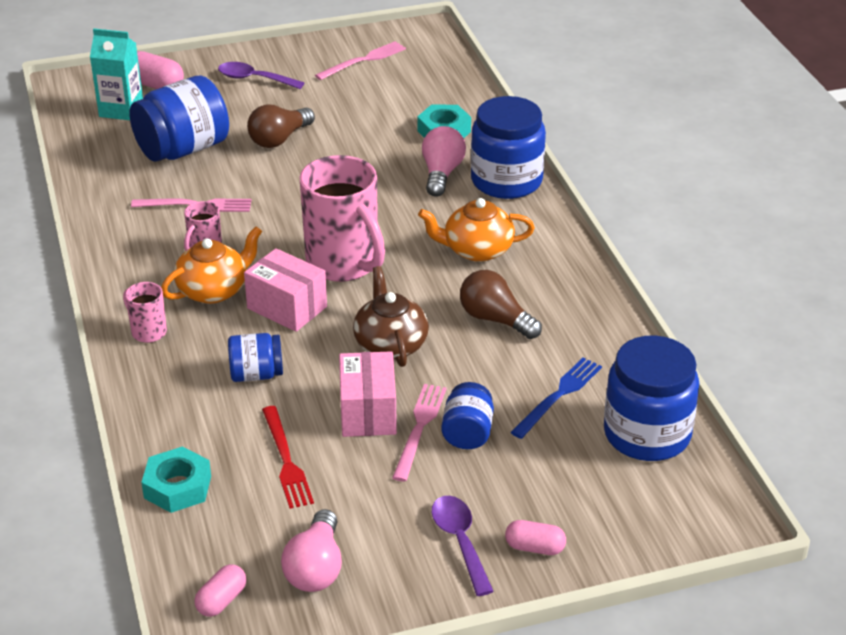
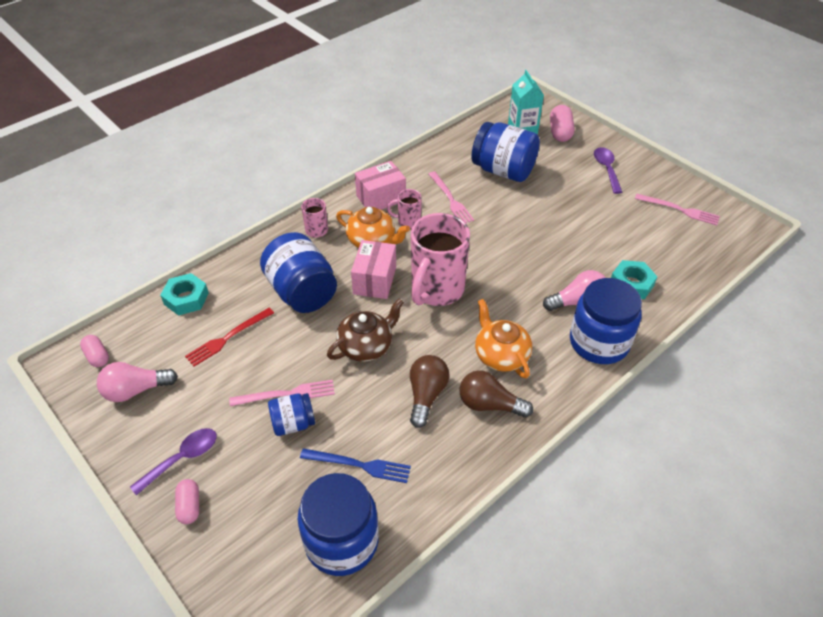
camera: 65 degrees right, 10 degrees up
(221, 600) = (97, 356): pink capsule -> pink capsule turned 45 degrees clockwise
(256, 374) = (302, 292): blue jar -> blue jar, size x1.83
(279, 139) = (549, 207): brown light bulb -> brown light bulb (489, 404)
(368, 412) = (291, 360): pink box -> pink box (381, 198)

